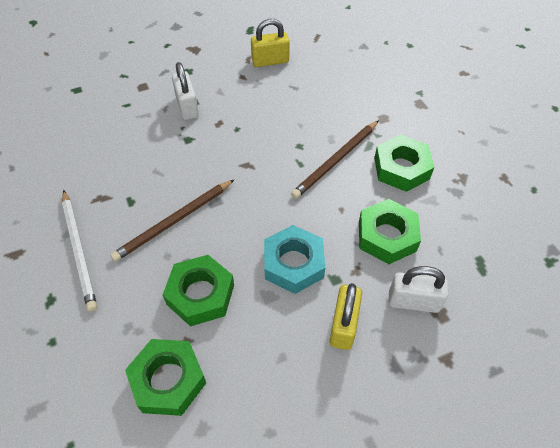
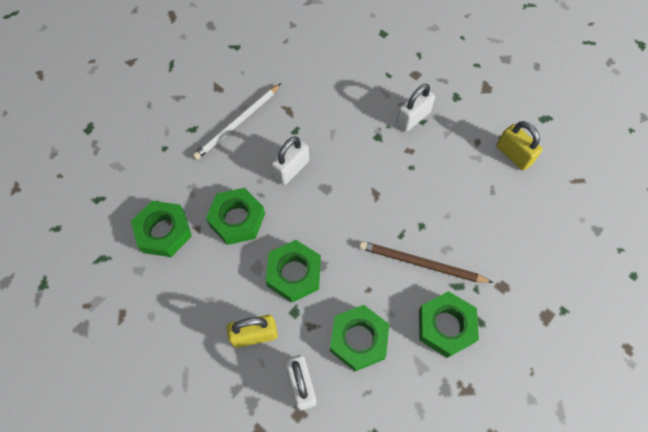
camera: 65 degrees right, 10 degrees up
(174, 221) = (291, 169): brown pencil -> white padlock
(293, 264) = (294, 273): turquoise nut -> green nut

